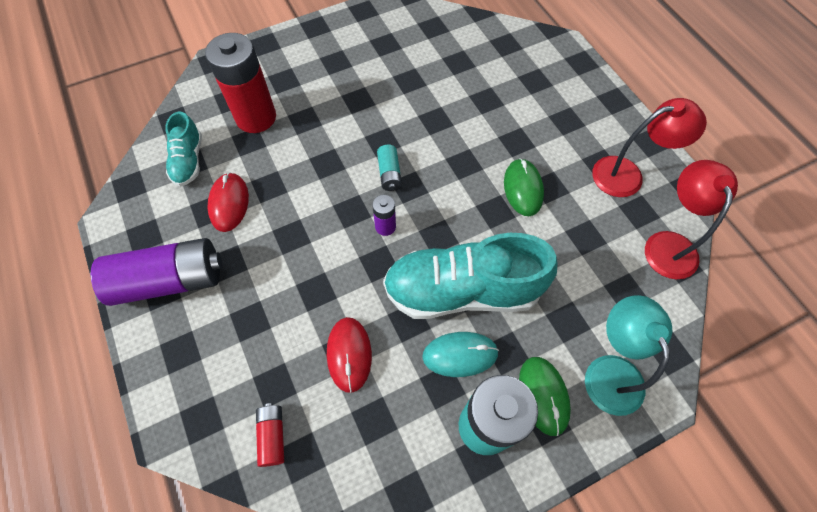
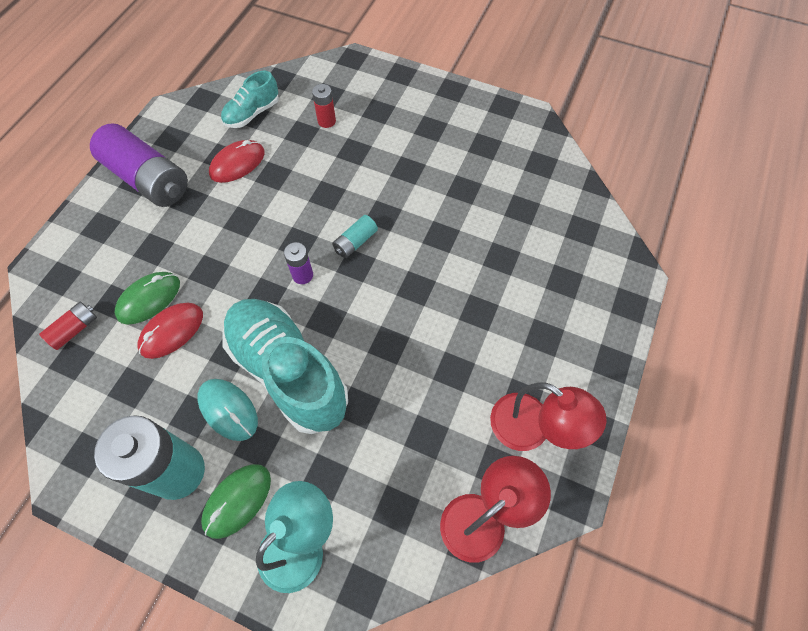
camera: 50 degrees right, 0 degrees up
(256, 117) = (326, 121): red battery -> red battery, size x0.46
(523, 189) = (431, 350): green mouse -> green mouse (149, 299)

